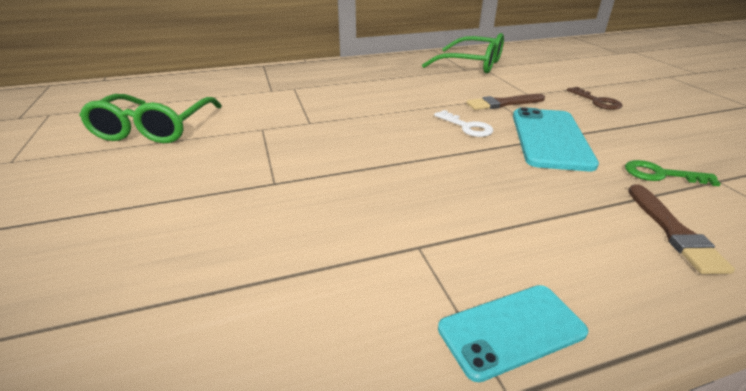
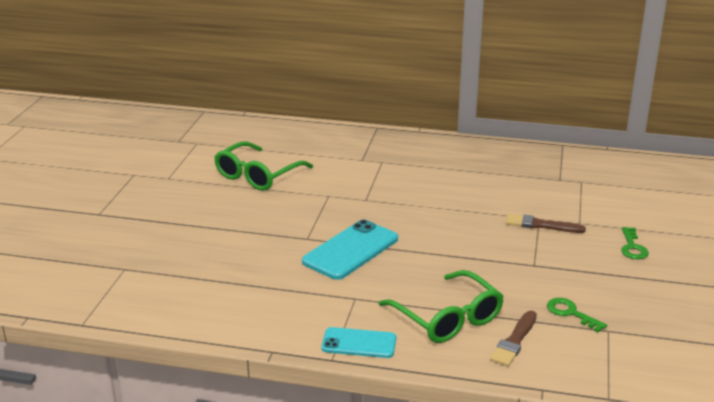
camera: 30 degrees right, 5 degrees down
(467, 127) = (480, 237): white key -> none
(472, 64) = (575, 175): green glasses -> green glasses (447, 318)
(550, 139) = (531, 265): turquoise phone -> turquoise phone (351, 250)
(597, 101) = (632, 247): brown key -> green key

